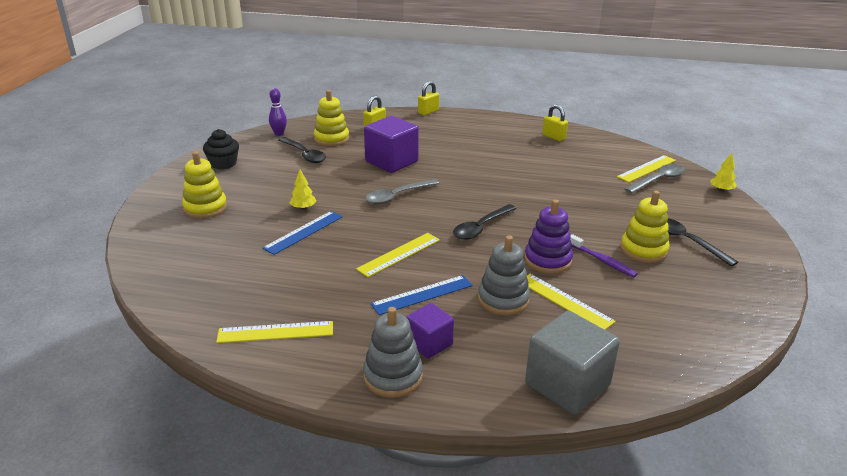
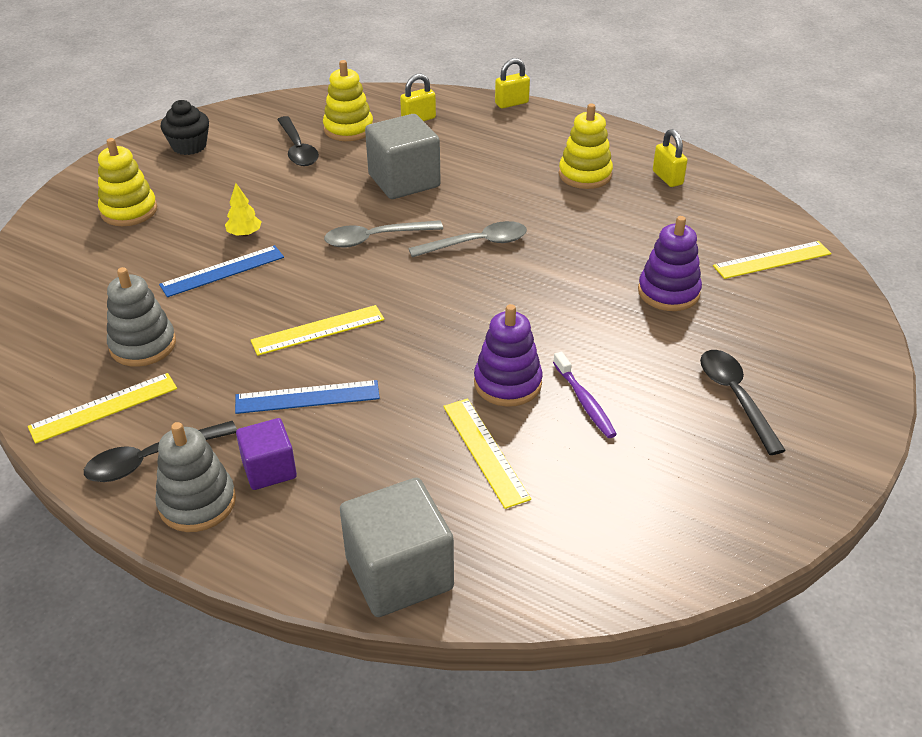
camera: 20 degrees right, 10 degrees up
(275, 332) = (104, 407): yellow ruler -> yellow ruler turned 45 degrees counterclockwise
(279, 134) = (286, 109): purple bowling pin -> none
(391, 162) = (404, 181): purple cube -> grey cube
(481, 227) = (453, 312): black spoon -> black spoon (152, 459)
(503, 299) = (405, 429): grey stacking toy -> grey stacking toy (143, 345)
(603, 194) = (668, 292): none -> purple stacking toy
(643, 250) = (658, 398): yellow stacking toy -> yellow stacking toy (585, 175)
(658, 180) = (774, 284): grey spoon -> grey spoon (477, 243)
(721, 190) = (864, 321): yellow tree -> none

